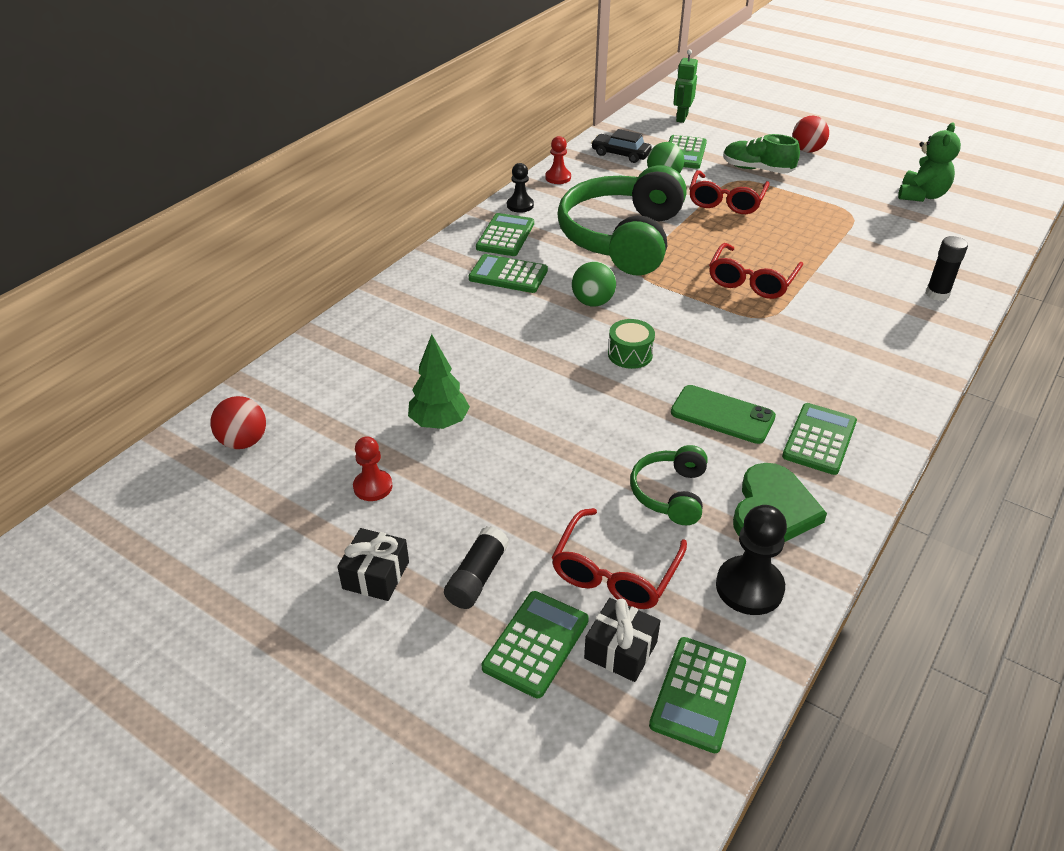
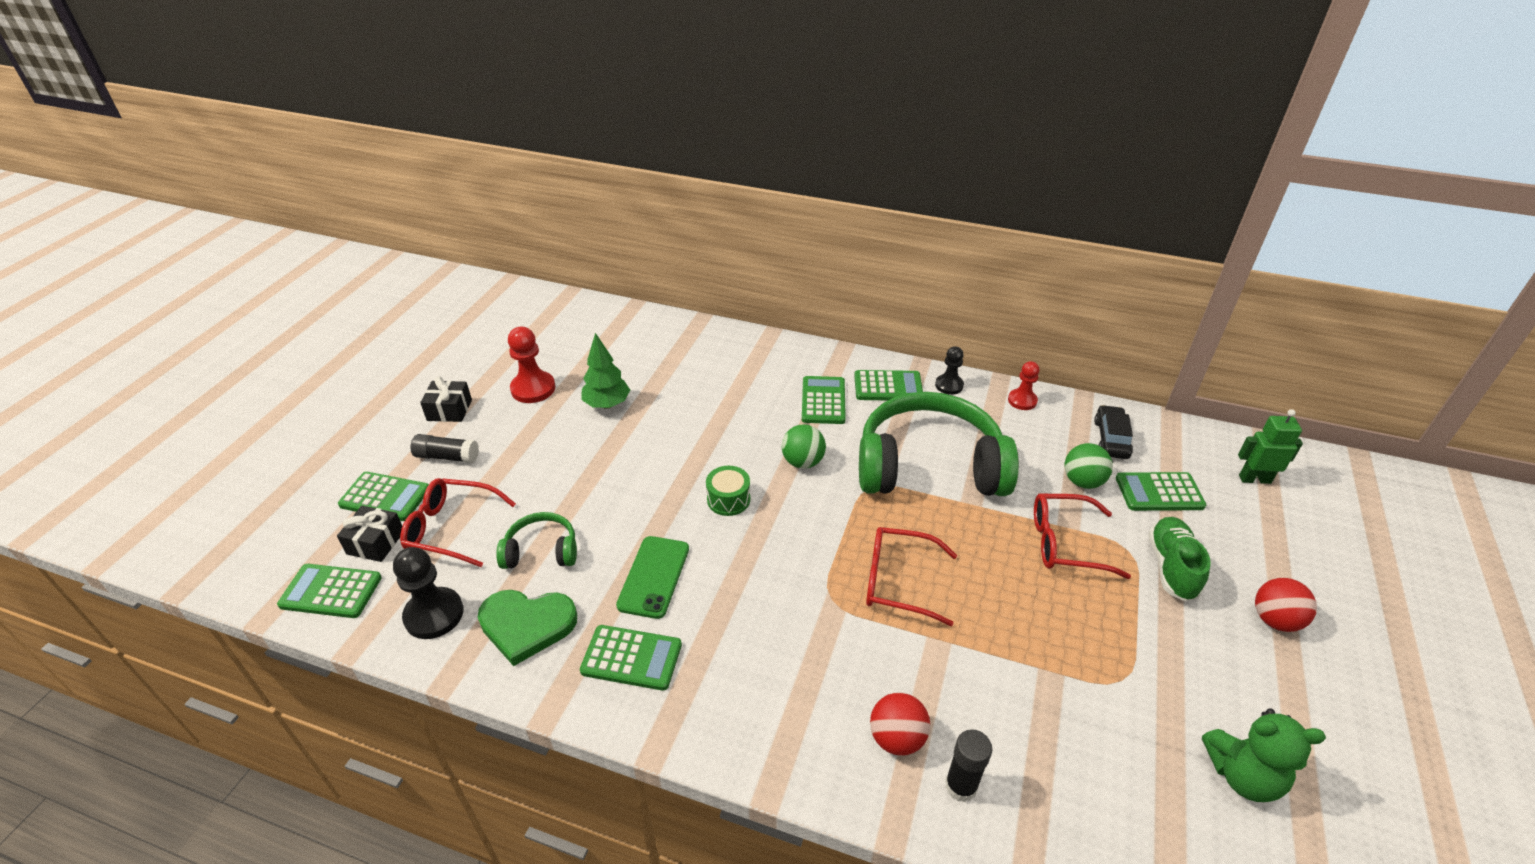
camera: 75 degrees right, 0 degrees up
(244, 442) = (571, 323): red ball -> red ball (897, 738)
(373, 487) = (533, 389): red pawn -> red pawn, size x1.56

